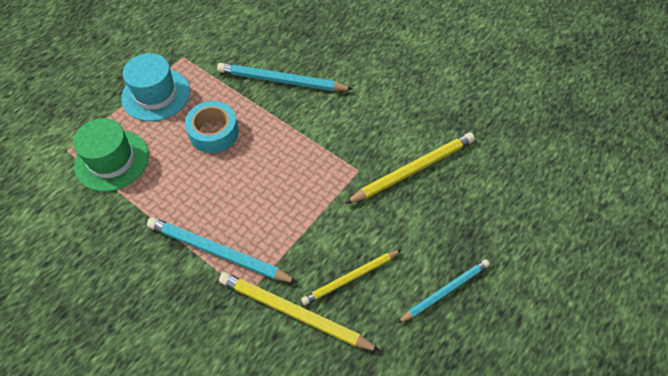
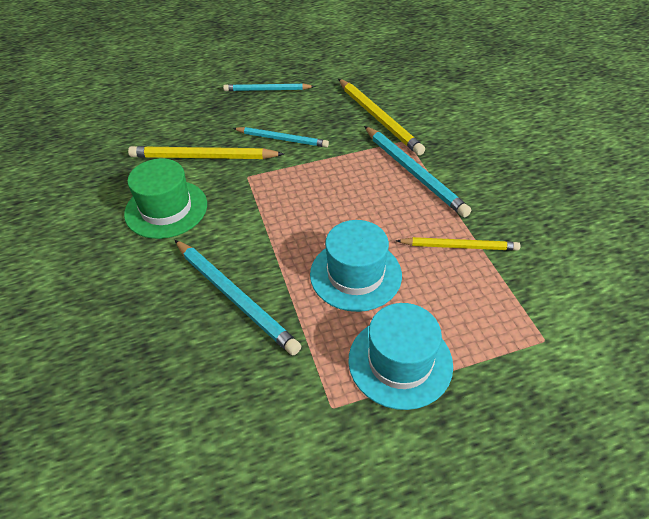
camera: 145 degrees left, 10 degrees down
(112, 160) = (488, 299): green hat -> green hat (166, 209)
(214, 132) = (355, 274): turquoise tape -> turquoise hat
(350, 278) = (322, 119): yellow pencil -> yellow pencil (459, 246)
(366, 228) = (282, 139): none -> turquoise pencil

